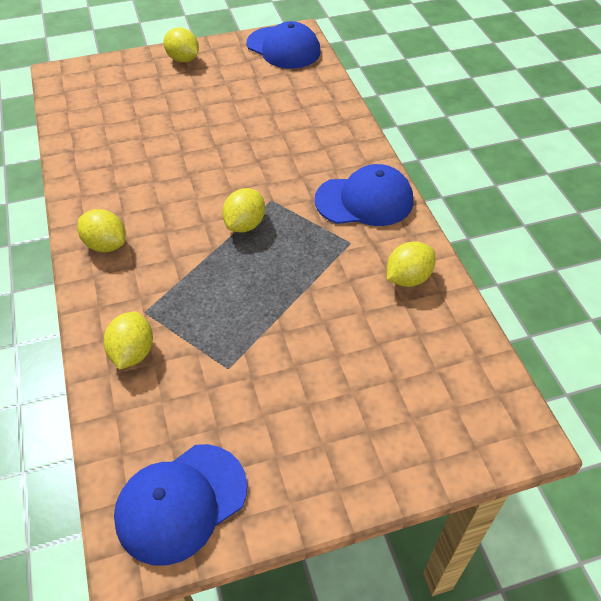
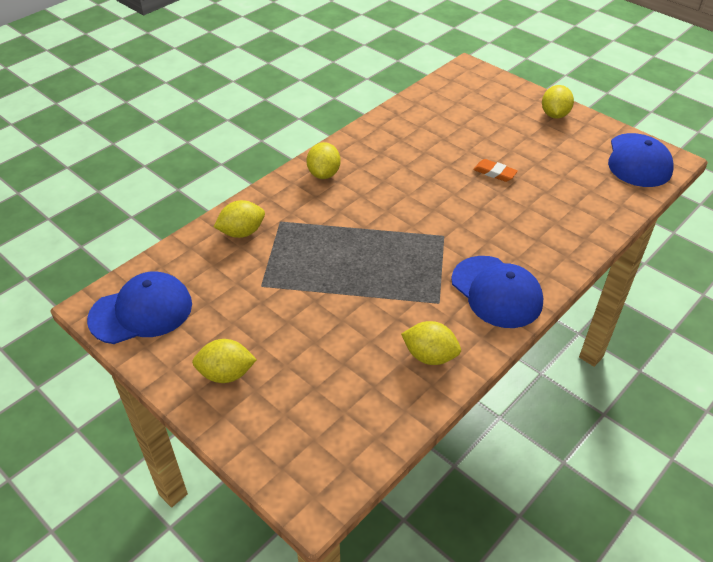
camera: 60 degrees right, 5 degrees down
(181, 503) = (141, 311): blue cap -> blue cap turned 135 degrees clockwise
(221, 130) = (494, 173): none -> orange eraser
(245, 224) = (404, 233): yellow lemon -> yellow lemon (226, 374)

